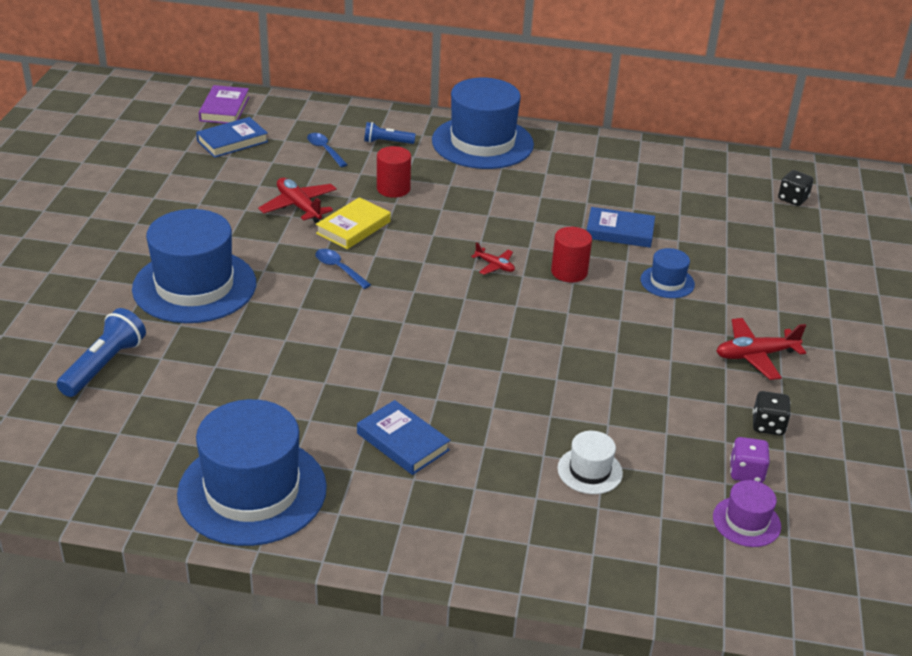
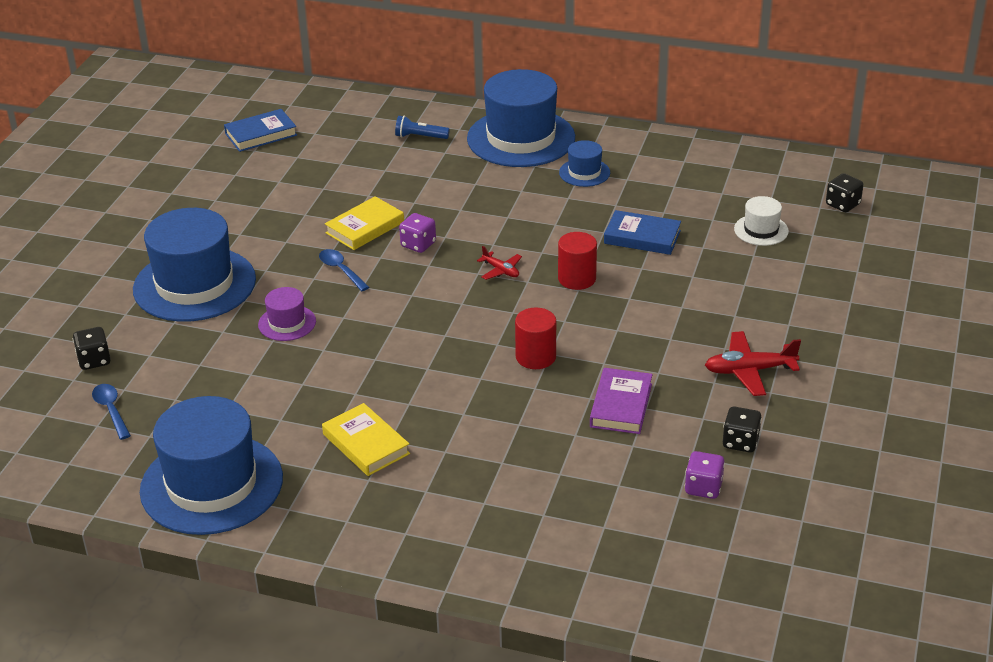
camera: 10 degrees right, 0 degrees up
(104, 365) = (94, 360): blue flashlight -> black dice
(224, 109) = (259, 99): purple book -> purple book (621, 405)
(299, 206) = (314, 205): red plane -> none
(324, 150) = (353, 145): blue spoon -> blue spoon (111, 410)
(393, 189) = (415, 187): red cylinder -> red cylinder (535, 357)
(403, 442) = (366, 444): blue book -> yellow book
(409, 243) = (418, 244): none -> purple dice
(589, 471) = (544, 479): white hat -> white hat (761, 230)
(667, 282) = (678, 292): blue hat -> blue hat (584, 172)
(746, 521) = (689, 535): purple hat -> purple hat (287, 323)

